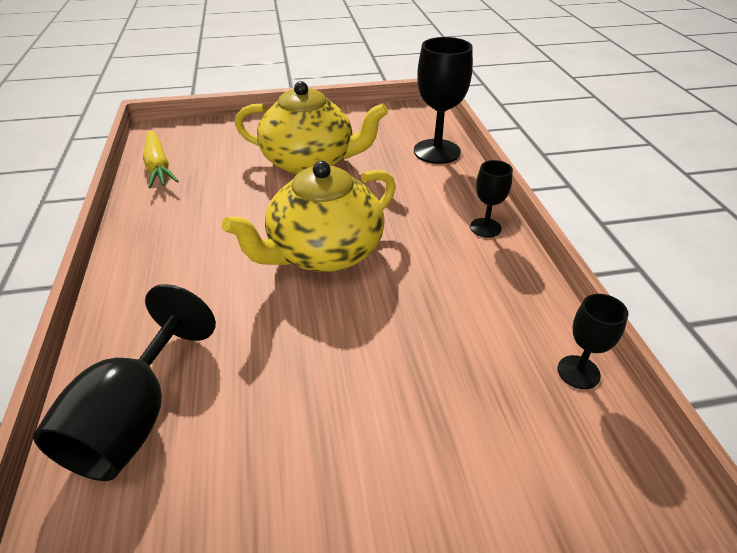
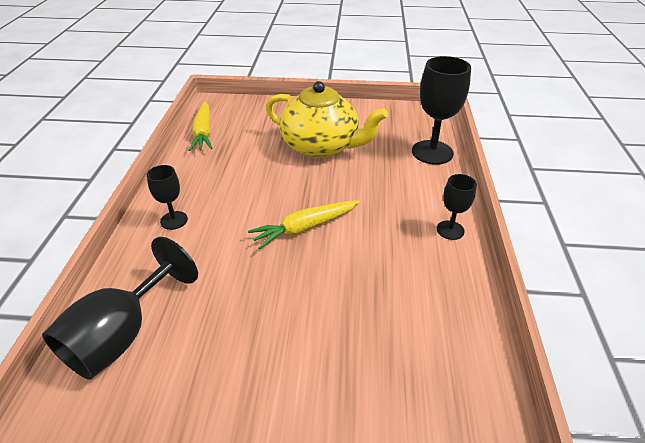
camera: 15 degrees right, 0 degrees up
(324, 253) = (305, 228): yellow teapot -> yellow carrot
(578, 372) = (485, 379): black goblet -> black goblet (174, 220)

